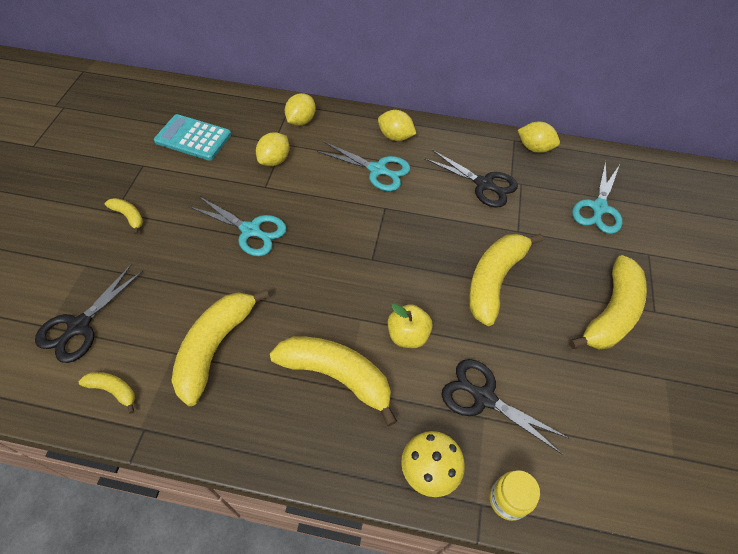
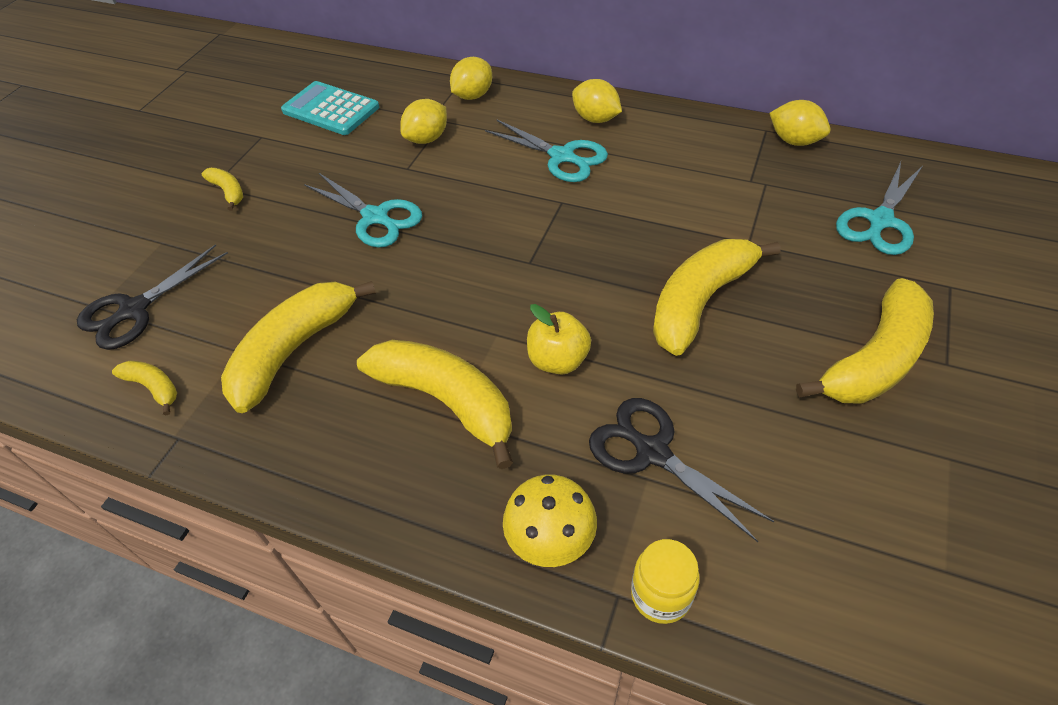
camera: 15 degrees right, 5 degrees down
(483, 184) = (709, 181): black scissors -> none

